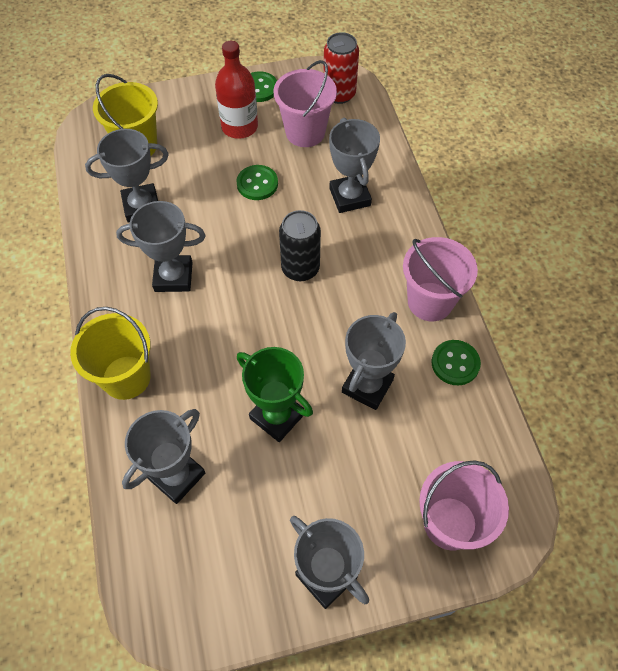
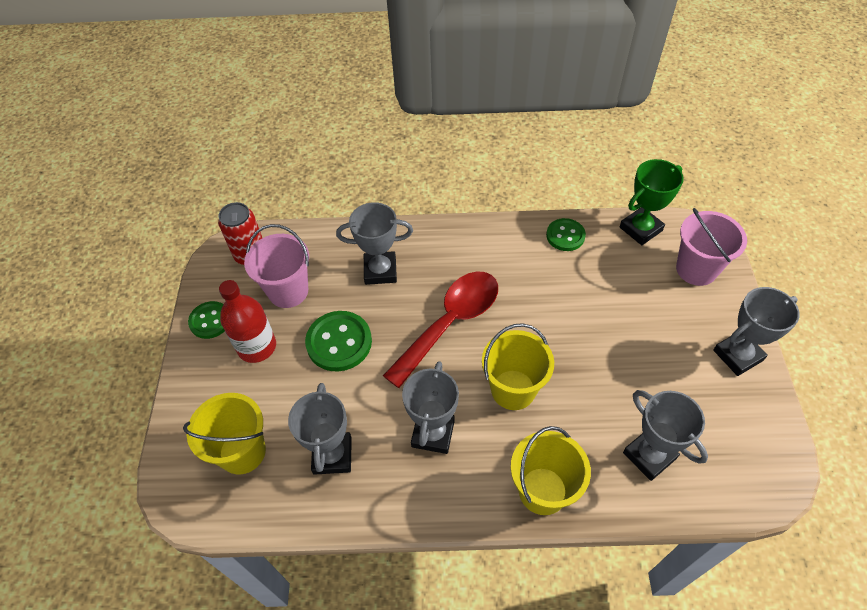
camera: 75 degrees left, 5 degrees down
(232, 337) = (513, 390): none -> yellow bucket
(257, 184) = (339, 342): green button -> green button, size x1.55
(277, 416) = (598, 366): green trophy -> green trophy (640, 229)
(300, 268) = (450, 323): black can -> red spoon
(367, 386) = (577, 297): grey trophy -> none
(430, 301) = (505, 238): pink bucket -> none

